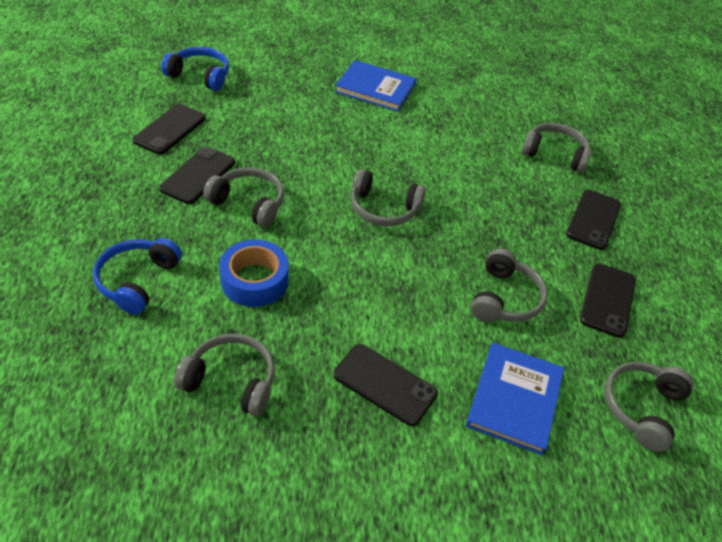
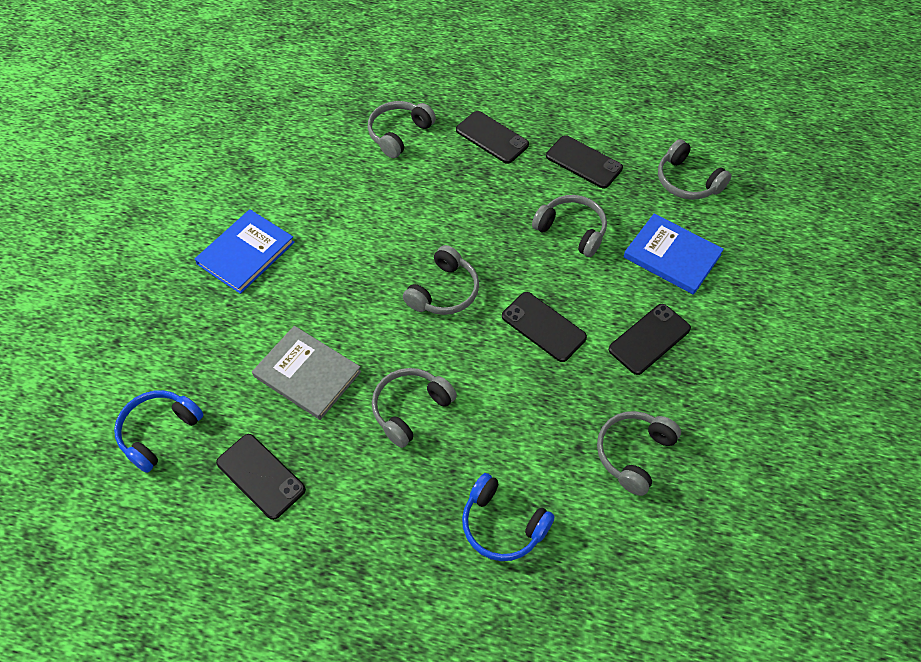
camera: 70 degrees left, 10 degrees up
(198, 175) = (353, 453): black phone -> black phone (543, 327)
(254, 280) = (519, 419): blue tape -> none
(269, 138) = (307, 374): none -> grey book

